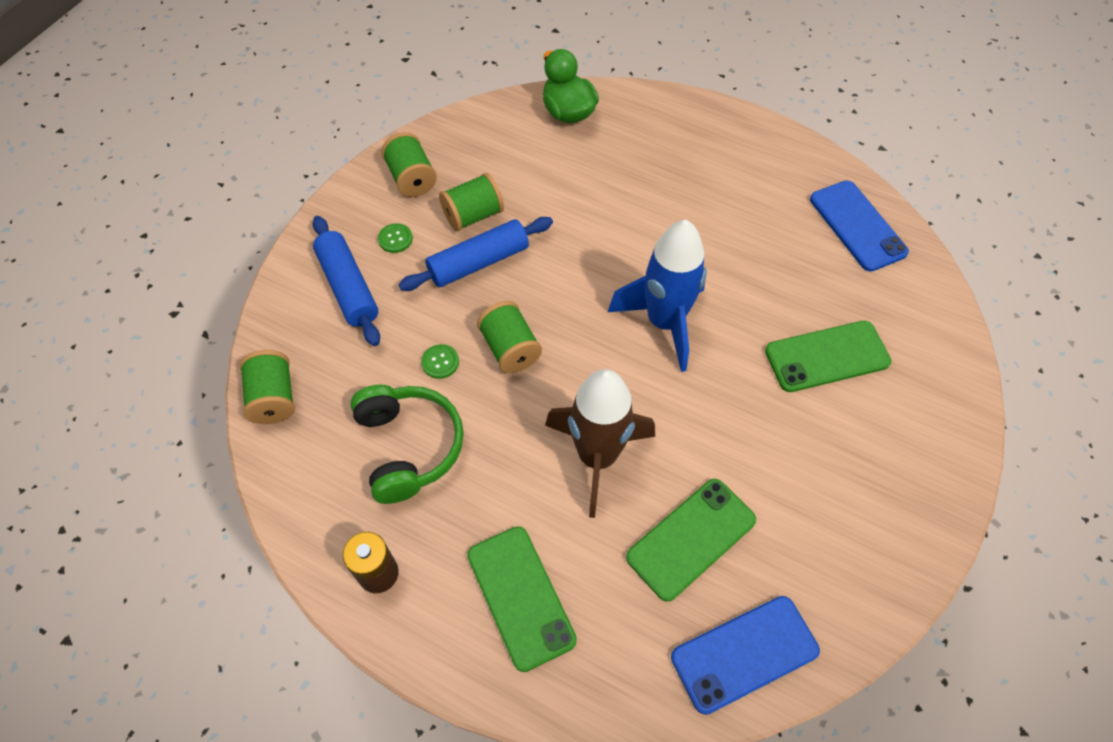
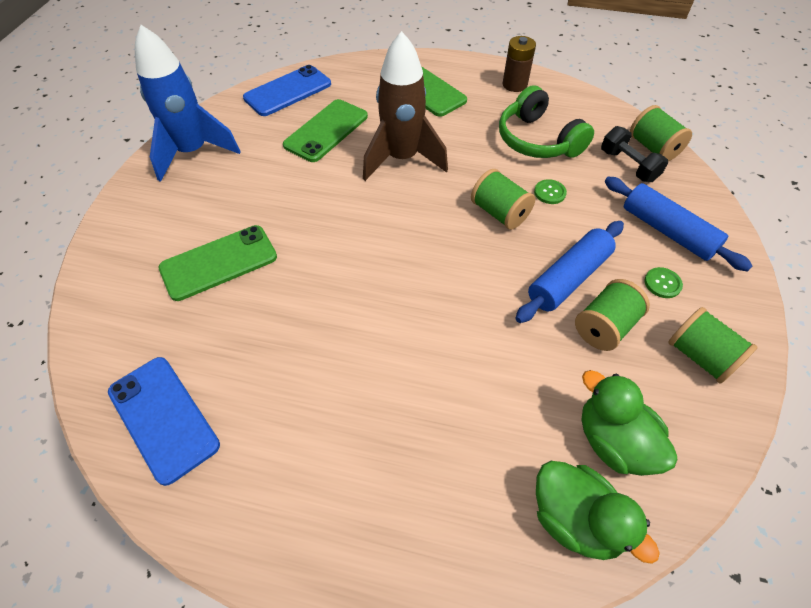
camera: 165 degrees right, 5 degrees down
(324, 378) = (628, 165): none -> black dumbbell
(517, 143) = (613, 442): none -> green duck
(664, 322) = (372, 261): blue rocket -> blue rocket (193, 152)

